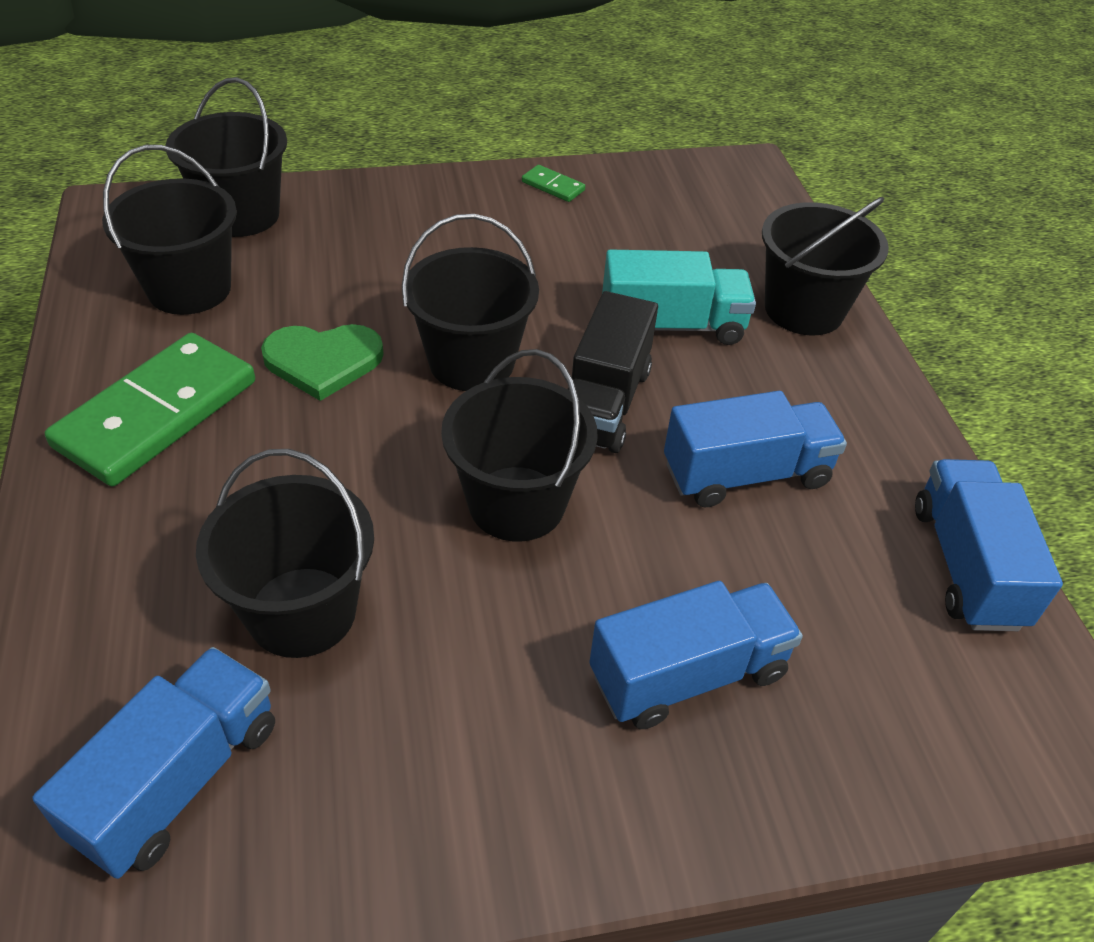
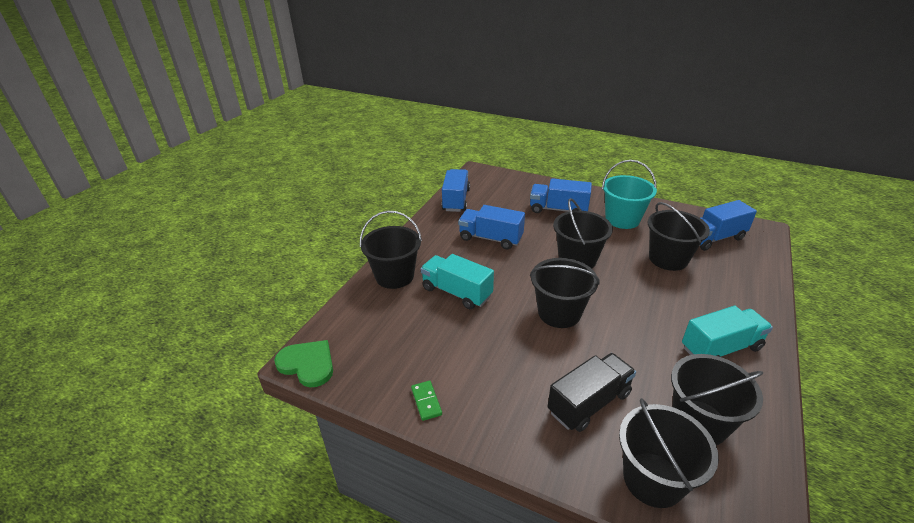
camera: 140 degrees left, 10 degrees down
(157, 414) = (721, 348): green domino -> turquoise truck
(323, 361) = (630, 342): green heart -> green heart (307, 364)
(484, 729) = (622, 219): none -> turquoise bucket
(604, 403) = (517, 276): black truck -> black truck (589, 403)
(966, 566) = (456, 200): blue truck -> blue truck turned 150 degrees clockwise

